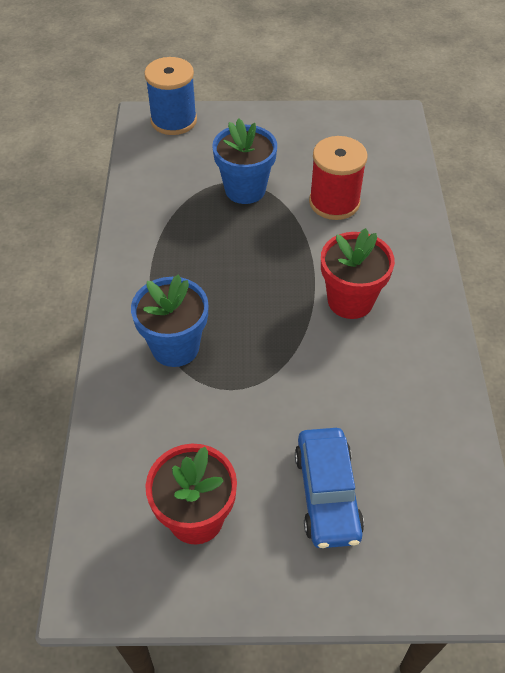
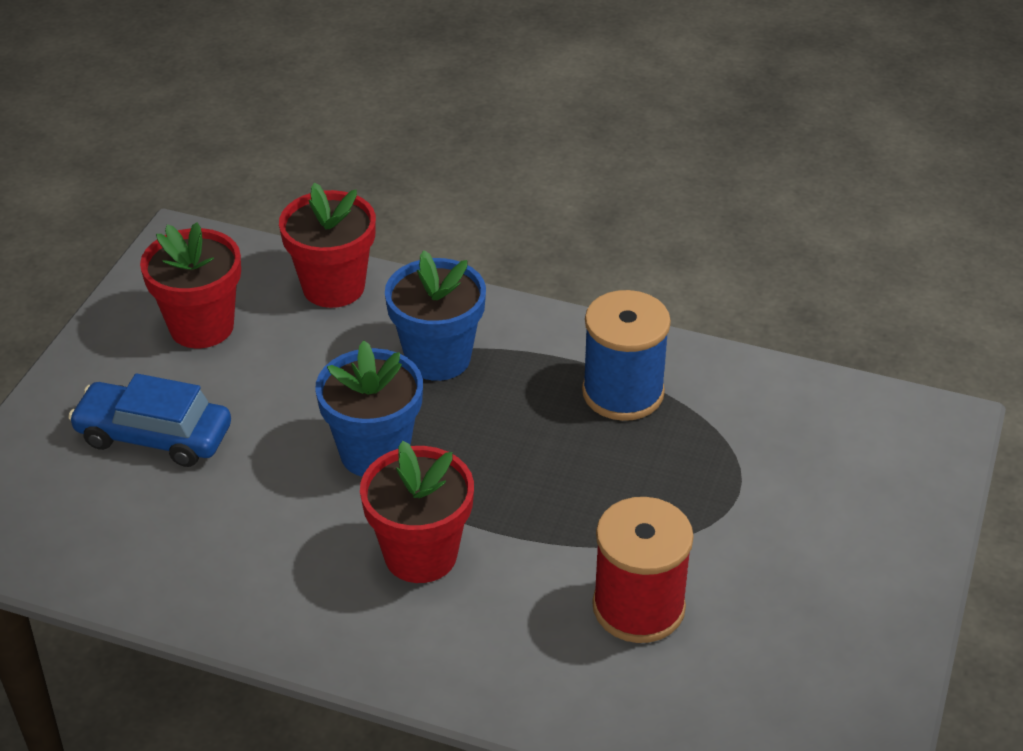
camera: 110 degrees right, 10 degrees down
(117, 440) = (333, 287): none -> red flower pot
(174, 120) = (926, 456): blue spool -> blue spool (623, 392)
(245, 189) = (713, 502): blue flower pot -> blue flower pot (374, 453)

